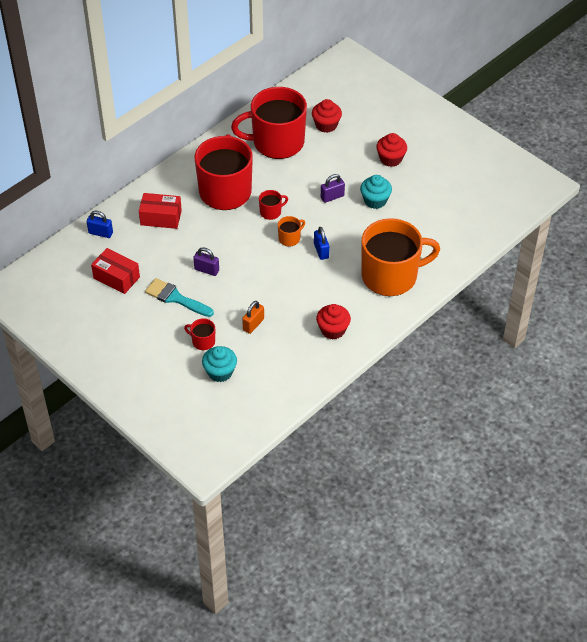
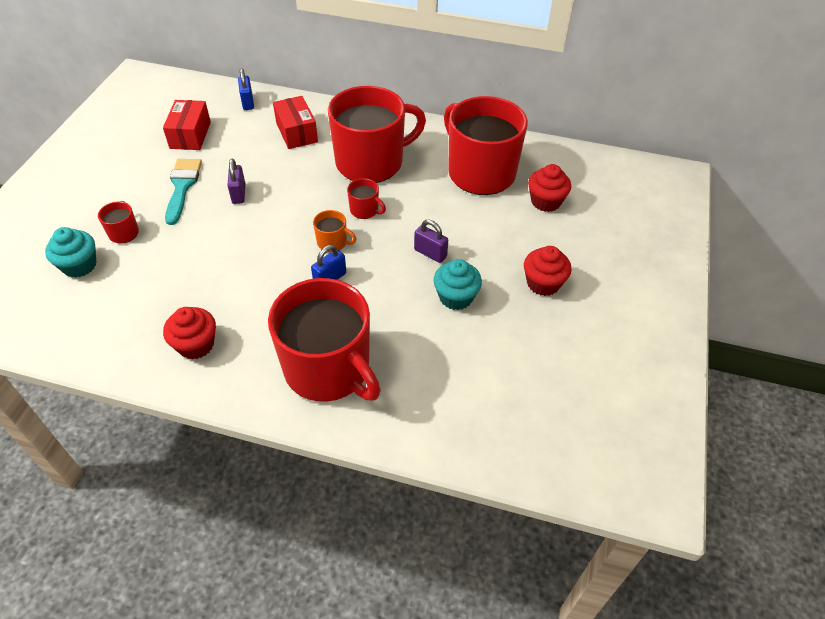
camera: 60 degrees right, 0 degrees up
(253, 324) = (171, 265): orange padlock -> none
(391, 276) = (328, 369): orange mug -> red mug

